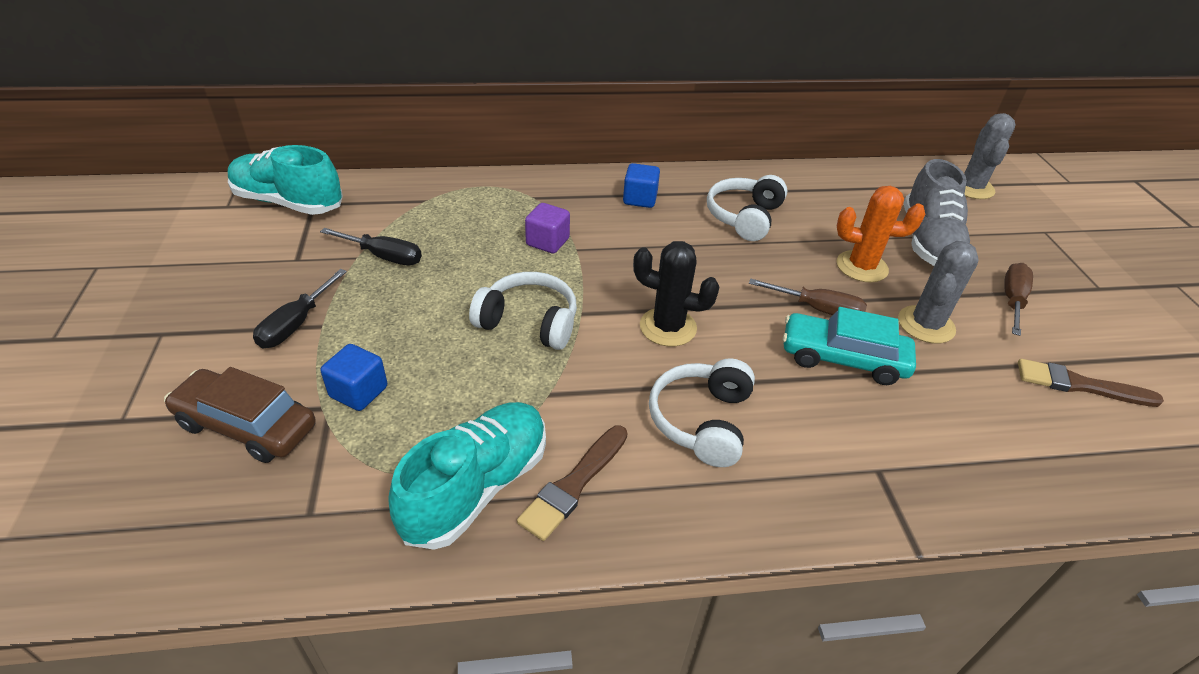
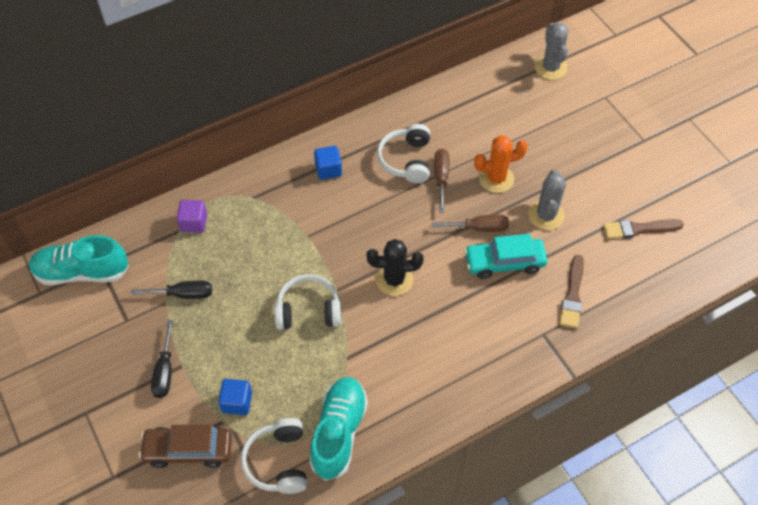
camera: 20 degrees left, 15 degrees up
(547, 242) = (285, 237): purple cube -> purple cube (194, 223)
(574, 484) = (388, 409): brown brush -> brown brush (572, 295)
(701, 421) = (440, 341): white headphones -> white headphones (278, 462)
(928, 241) = (533, 137): grey shoe -> none
(1012, 300) = (593, 173): brown screwdriver -> brown screwdriver (441, 178)

